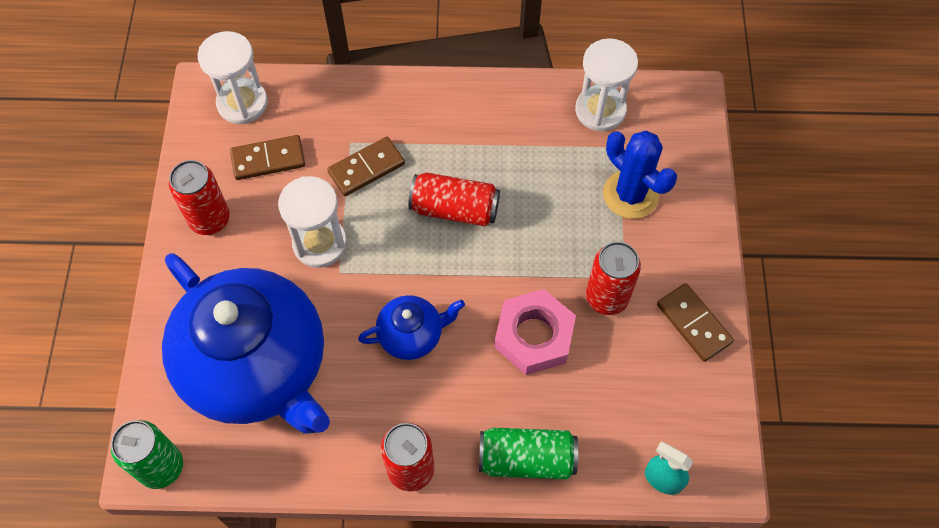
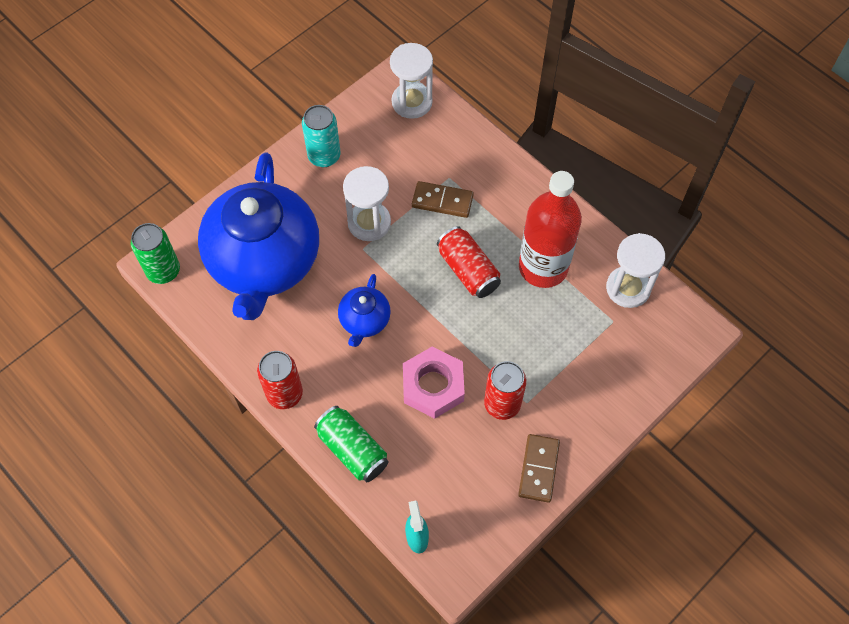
camera: 45 degrees right, 0 degrees up
(210, 219) = (324, 156): red can -> turquoise can
(268, 159) = (392, 148): brown domino -> none
(412, 335) = (364, 321): blue teapot -> blue teapot turned 75 degrees clockwise
(514, 151) = (543, 267): none -> red bottle
(630, 194) = (588, 357): blue cactus -> none

